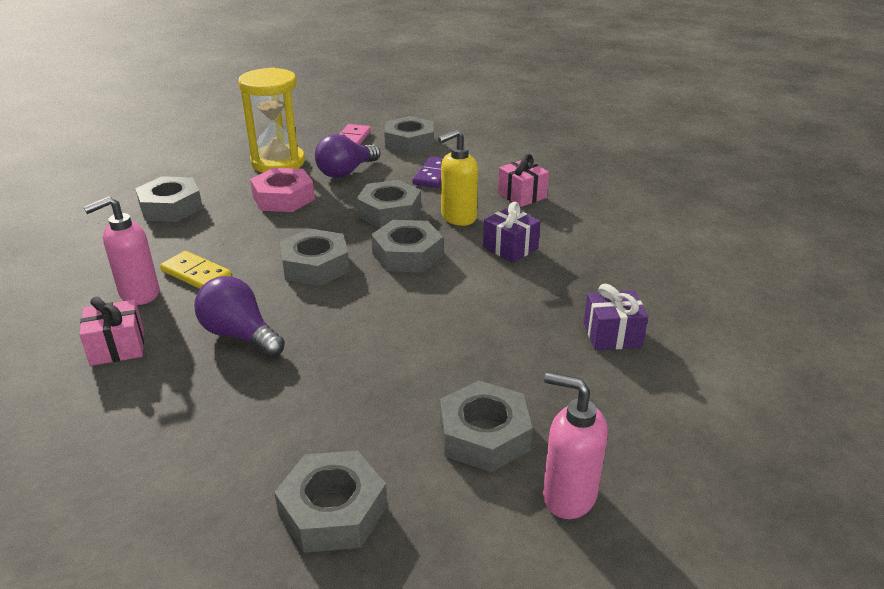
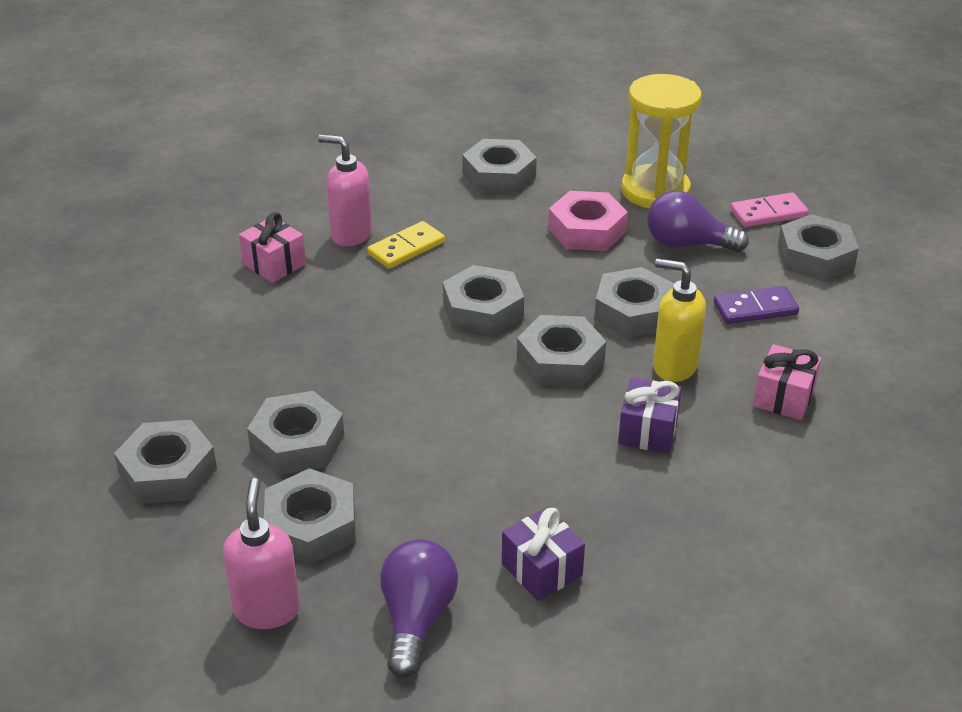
camera: 60 degrees right, 5 degrees up
(196, 274) = (406, 248): yellow domino -> yellow domino turned 45 degrees clockwise
(240, 335) = (340, 318): purple light bulb -> purple light bulb (416, 618)
(373, 410) = (297, 442): none -> grey nut

